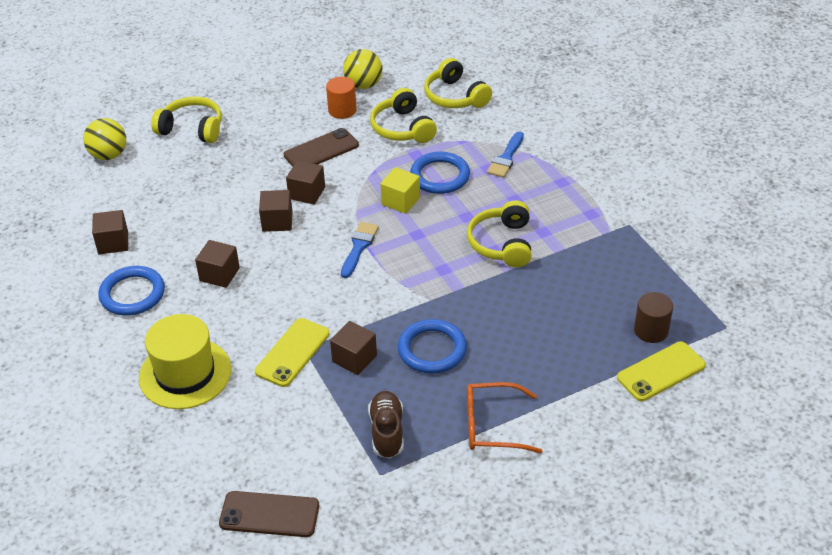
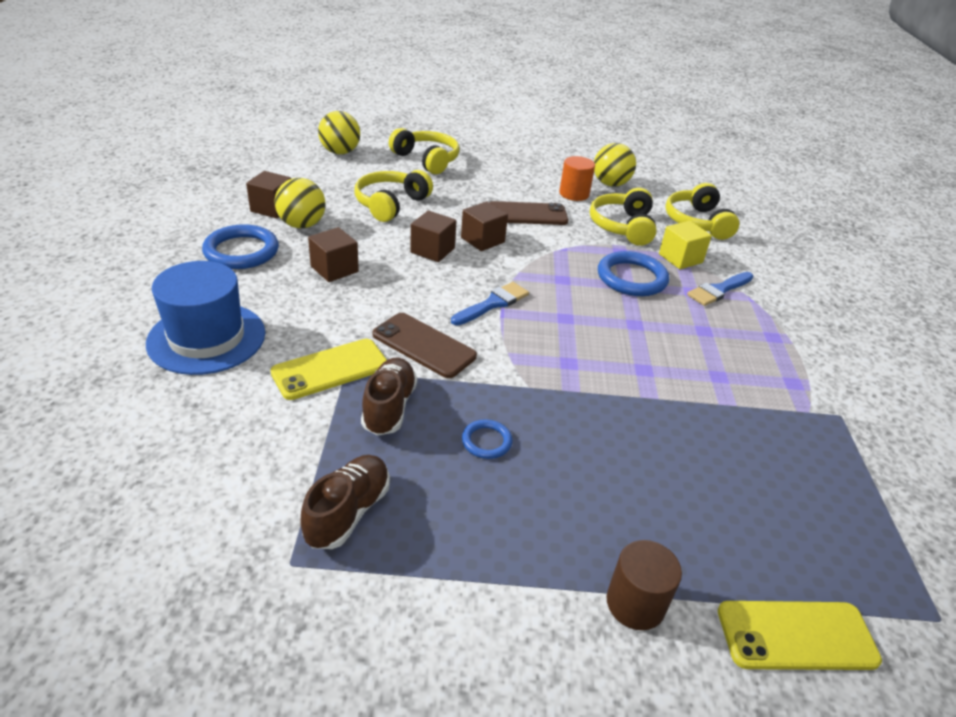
camera: 25 degrees right, 5 degrees down
(154, 247) = (302, 225): none -> yellow ball
(185, 373) = (207, 338): yellow hat -> blue hat
(269, 514) = (114, 539): brown phone -> brown phone (424, 345)
(354, 358) = (389, 407): brown cube -> brown shoe
(400, 201) = (572, 282): yellow cube -> yellow cube (680, 258)
(432, 349) = (486, 441): blue ring -> blue ring, size x0.53
(493, 426) = (489, 580): orange glasses -> none
(502, 244) = (658, 367): yellow headphones -> yellow headphones (391, 204)
(651, 330) = (809, 564): brown cylinder -> brown cylinder (635, 603)

